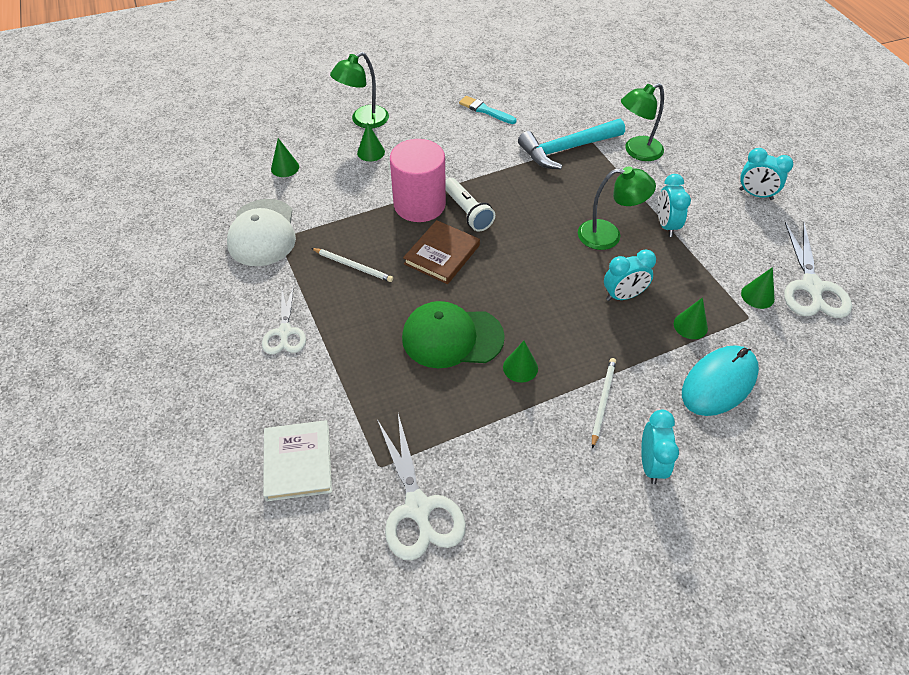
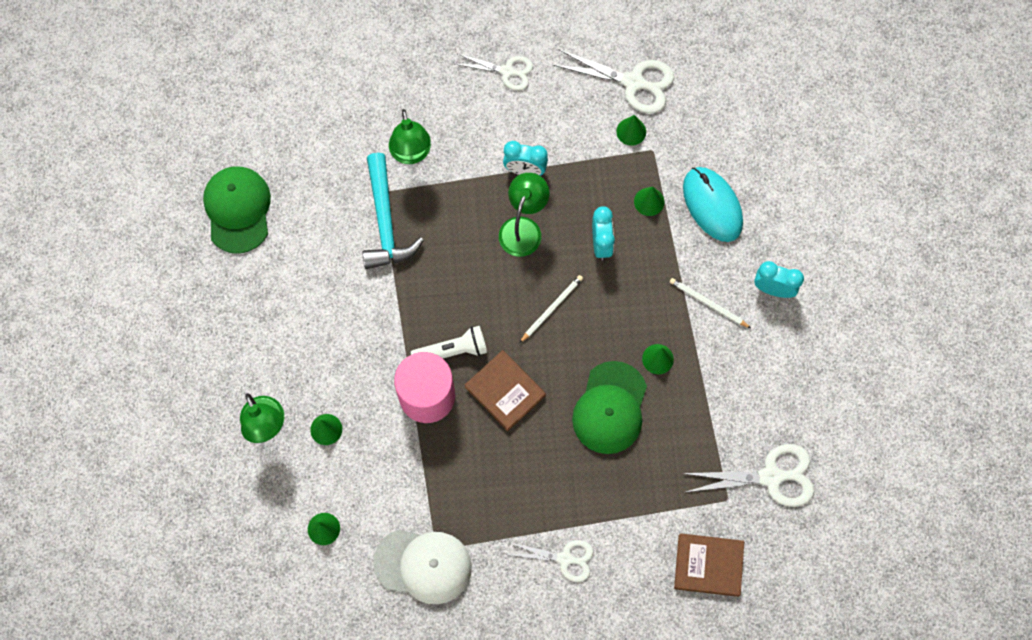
camera: 75 degrees left, 20 degrees up
(298, 462) = (708, 565): white book -> brown book
(353, 266) = (497, 480): white pencil -> white pencil (552, 308)
(485, 110) = (291, 286): turquoise brush -> none
(535, 72) = (238, 210): none -> green cap
(755, 194) = (507, 71): turquoise clock -> white scissors

